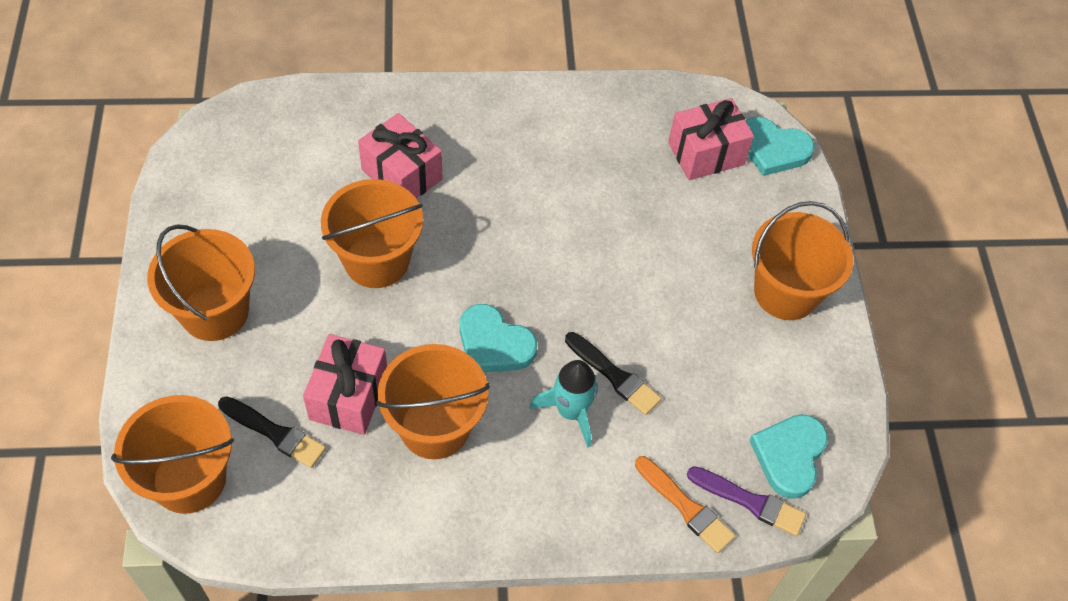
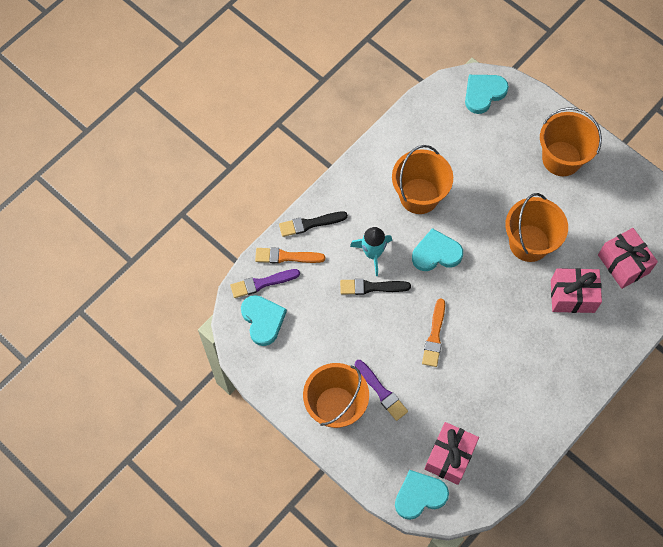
camera: 140 degrees right, 10 degrees up
(189, 479) = (483, 93): orange bucket -> turquoise heart
(275, 433) = (475, 137): black brush -> black brush (310, 224)
(349, 396) = (466, 176): pink gift -> pink gift (623, 264)
(597, 265) = (434, 336): none -> orange brush
(717, 264) = (381, 392): none -> purple brush

